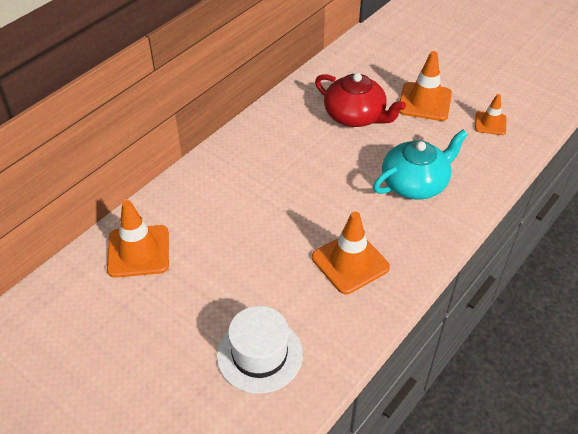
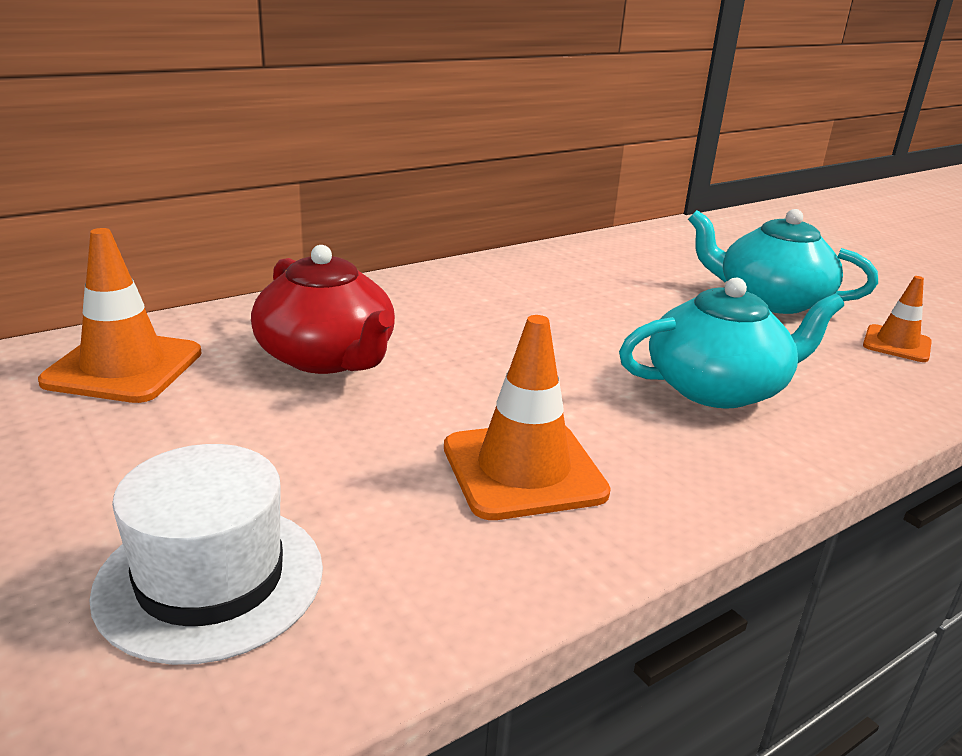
camera: 15 degrees right, 20 degrees down
(355, 116) = (634, 293): red teapot -> red teapot (327, 357)
(424, 102) = (769, 300): orange traffic cone -> turquoise teapot

